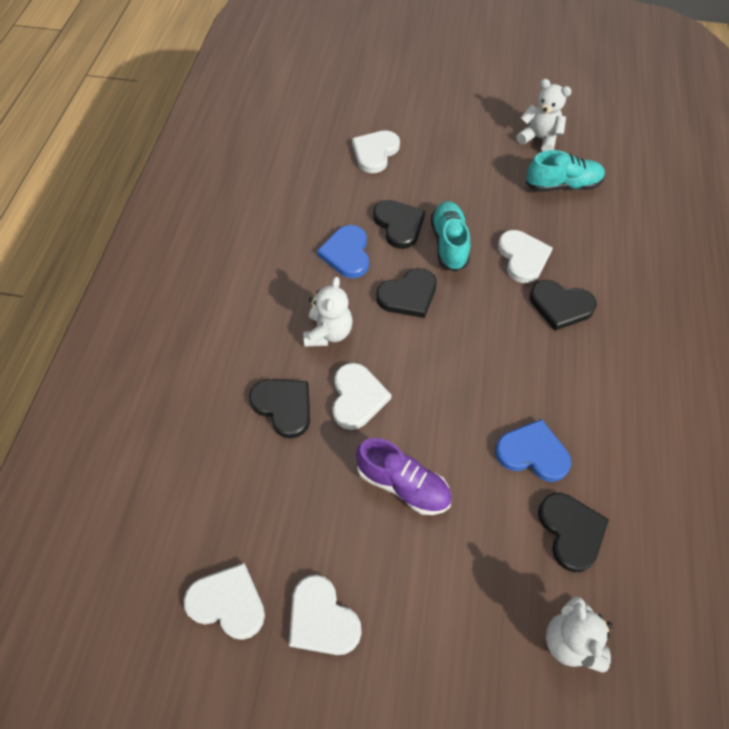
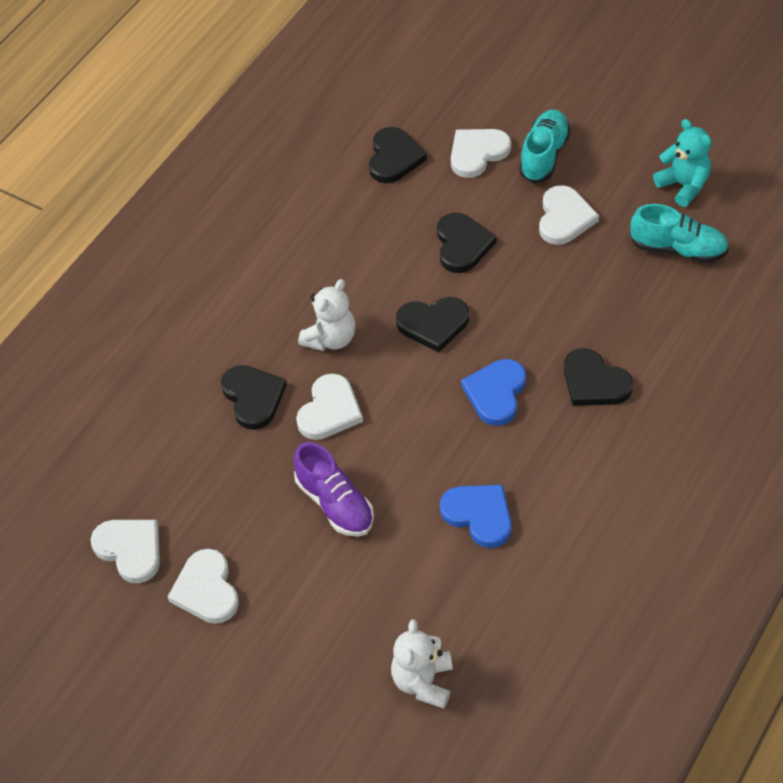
camera: 25 degrees right, 5 degrees down
(347, 254) = (389, 261): blue heart -> blue heart (496, 393)
(449, 243) = (507, 281): turquoise shoe -> turquoise shoe (544, 155)
(522, 257) = (582, 319): white heart -> white heart (564, 218)
(539, 139) = (683, 185): white teddy bear -> turquoise teddy bear
(571, 531) = (476, 595): black heart -> black heart (394, 158)

